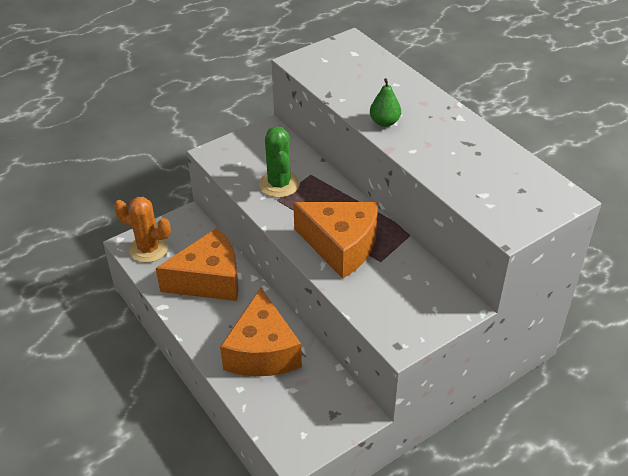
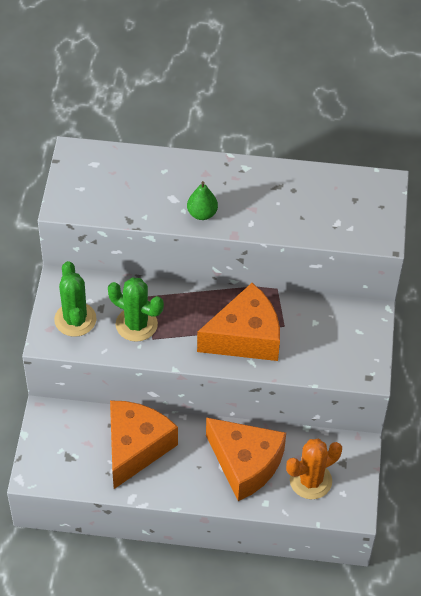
camera: 50 degrees left, 10 degrees up
(148, 249) = (54, 465): orange cactus -> orange cactus (310, 481)
(246, 154) = (75, 319): none -> green cactus

